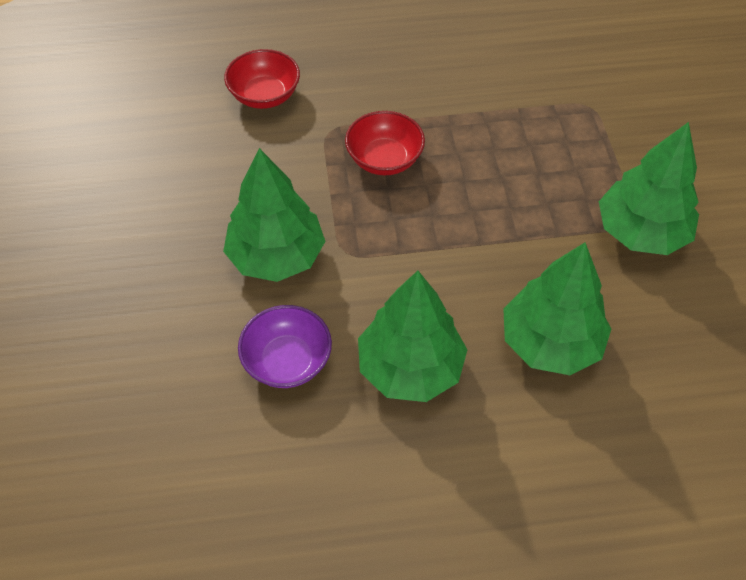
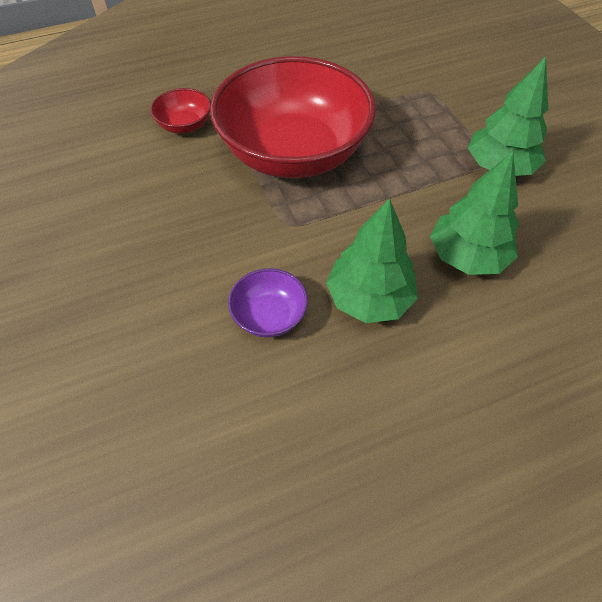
camera: 15 degrees left, 0 degrees up
(276, 256) = (233, 238): green tree -> none
(384, 159) = (293, 153): red bowl -> red bowl, size x2.47

